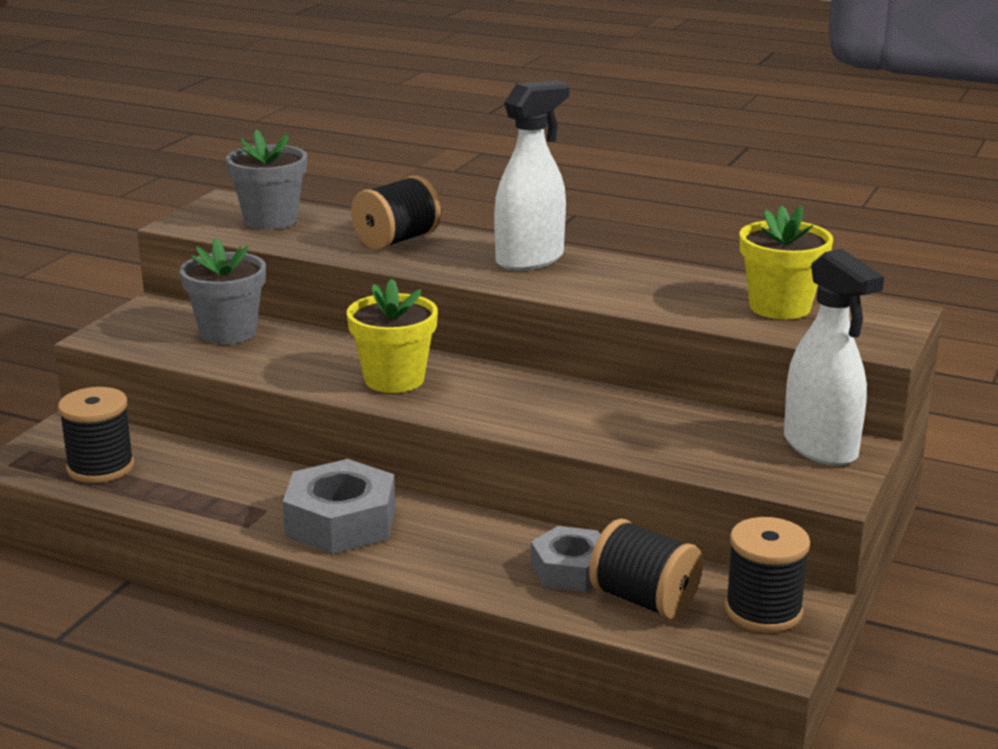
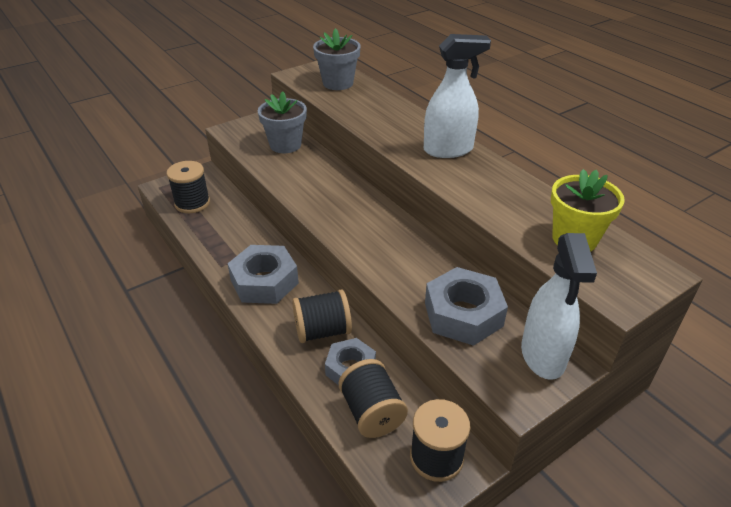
camera: 30 degrees right, 15 degrees up
(394, 379) = (335, 204): yellow flower pot -> none
(397, 240) = (388, 114): black spool -> black spool (322, 331)
(693, 439) = (463, 314): none -> grey nut

